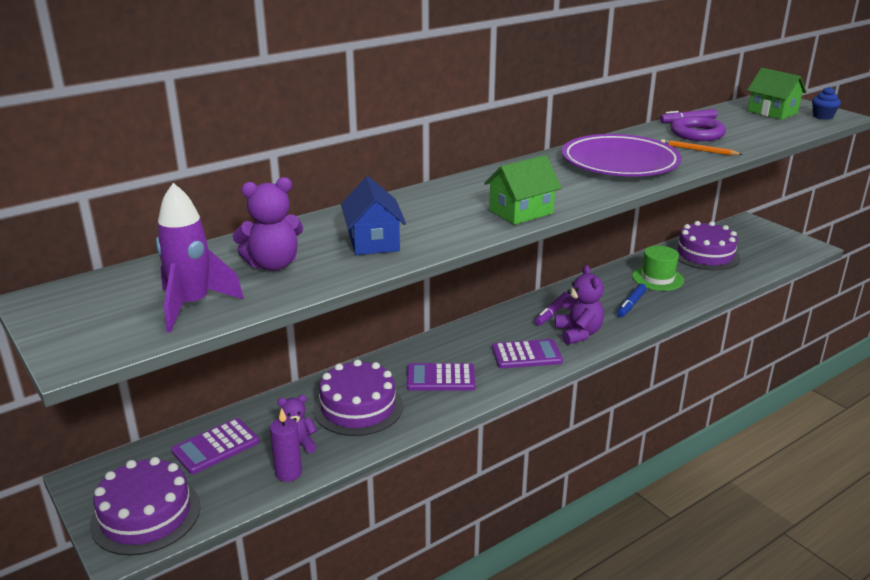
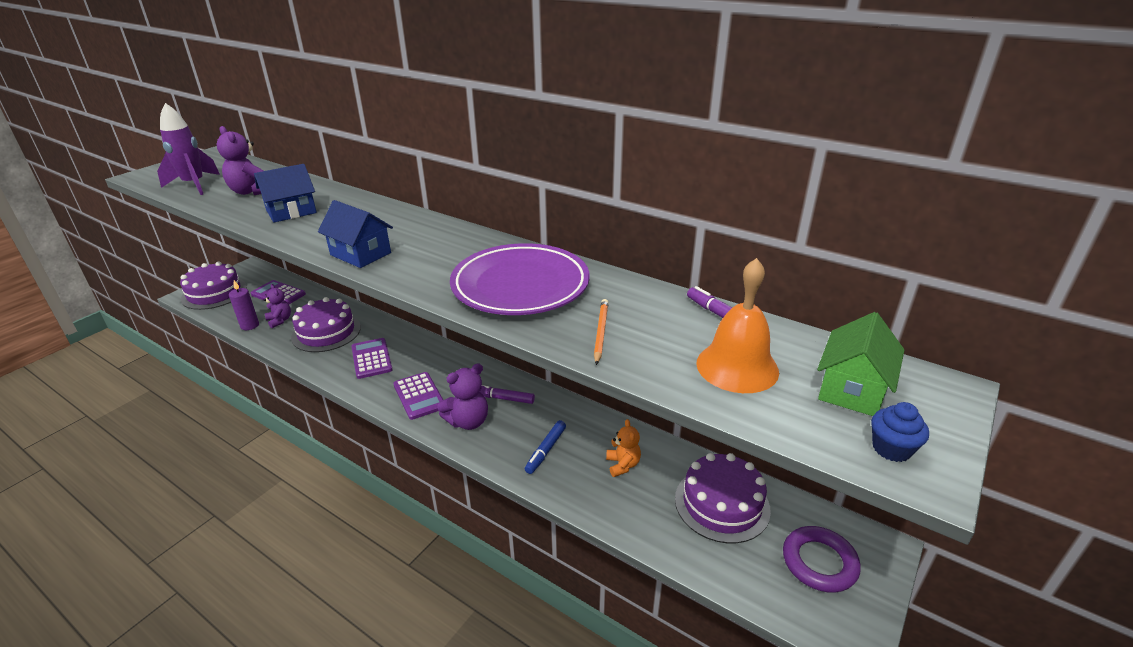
camera: 70 degrees right, 5 degrees up
(521, 212) = (360, 254): green house -> blue house
(631, 304) = (546, 450): blue marker -> blue marker turned 75 degrees counterclockwise
(657, 278) = (623, 465): green hat -> orange teddy bear
(697, 134) = (670, 327): purple ring -> purple ring (819, 562)
(747, 128) = (737, 367): none -> orange bell

